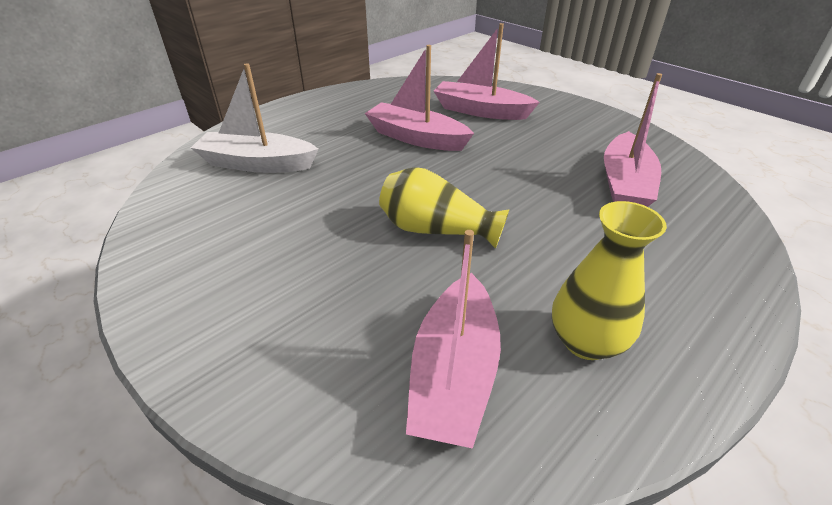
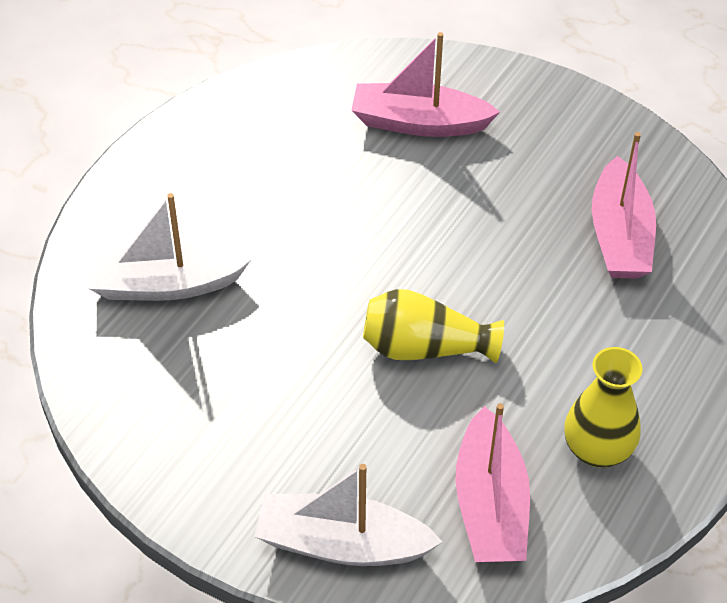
camera: 15 degrees left, 10 degrees up
(278, 379) = (342, 544): none -> white boat
(416, 138) = (349, 197): pink boat -> none

